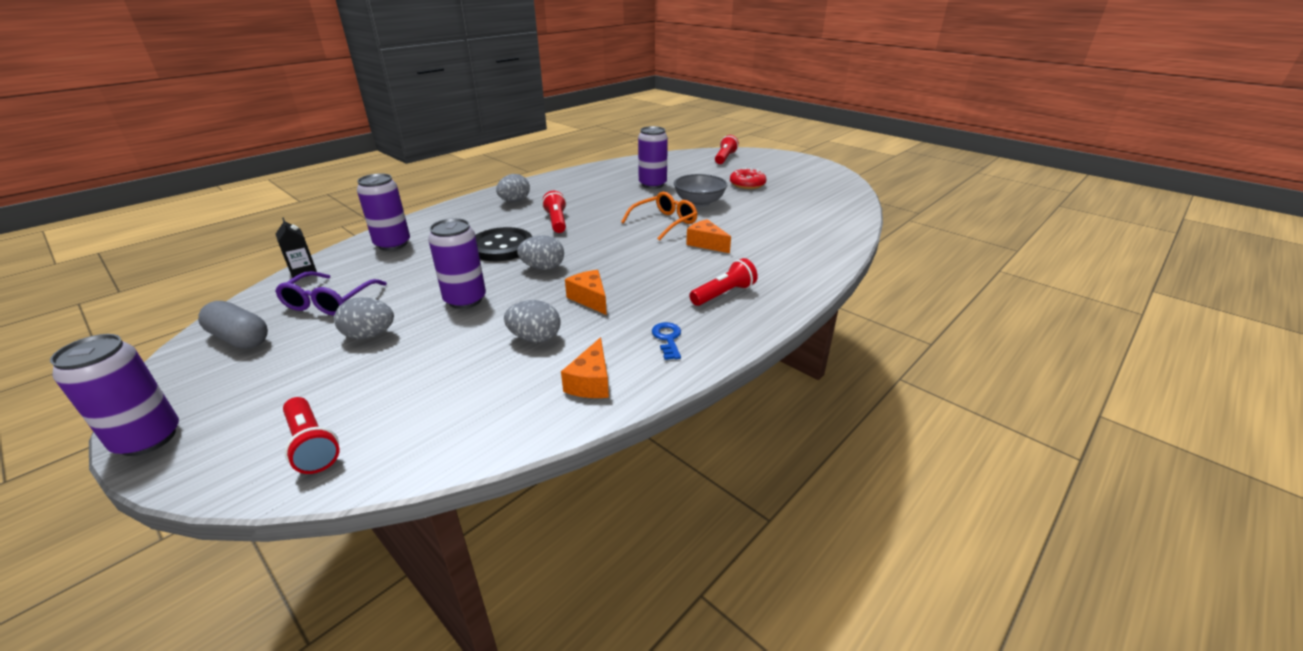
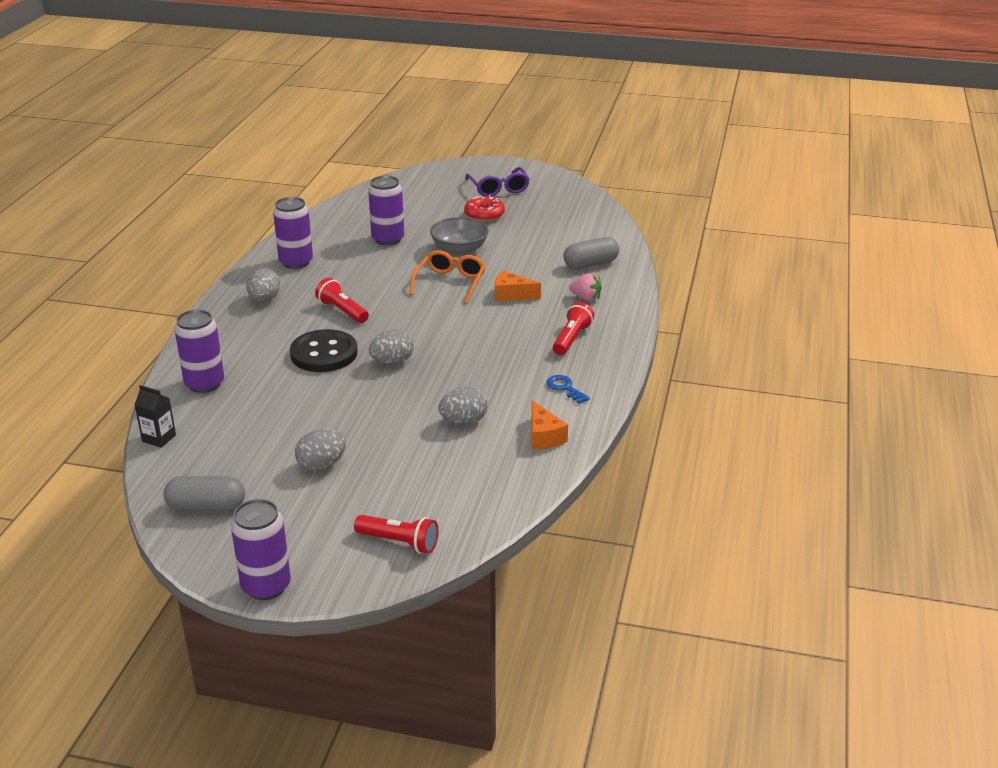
camera: 30 degrees left, 0 degrees up
(329, 302) = (236, 453): purple glasses -> purple glasses (498, 189)
(465, 300) = (361, 411): purple can -> purple can (296, 262)
(590, 299) = (468, 376): orange cheese -> none
(725, 158) = (427, 183): red flashlight -> none
(774, 263) = (586, 298): none -> pink strawberry
(806, 237) = (590, 264): none -> grey capsule

